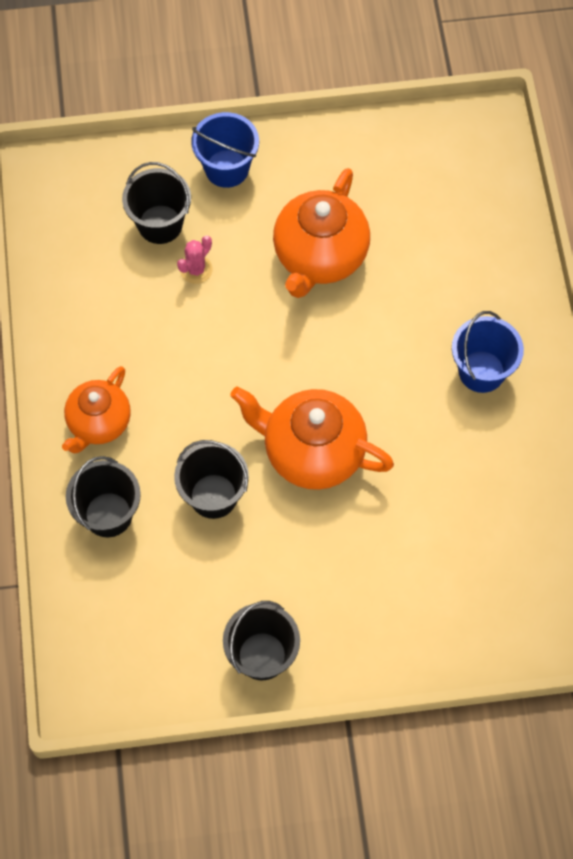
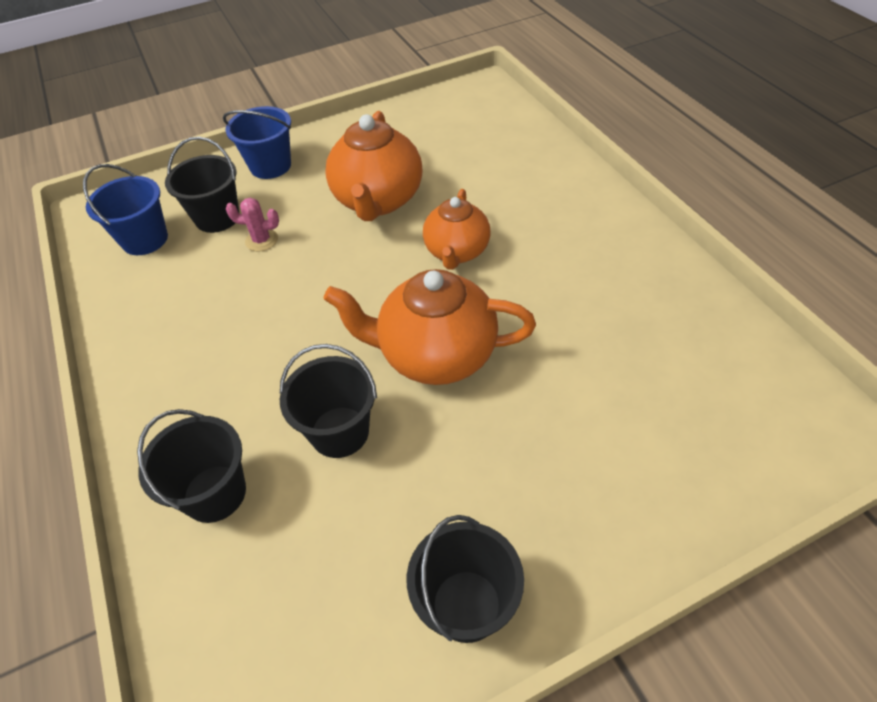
camera: 15 degrees left, 15 degrees down
(98, 423) = (185, 399): orange teapot -> orange teapot (457, 252)
(196, 270) = (261, 240): pink cactus -> pink cactus turned 75 degrees clockwise
(481, 371) = (571, 239): blue bucket -> blue bucket (145, 239)

